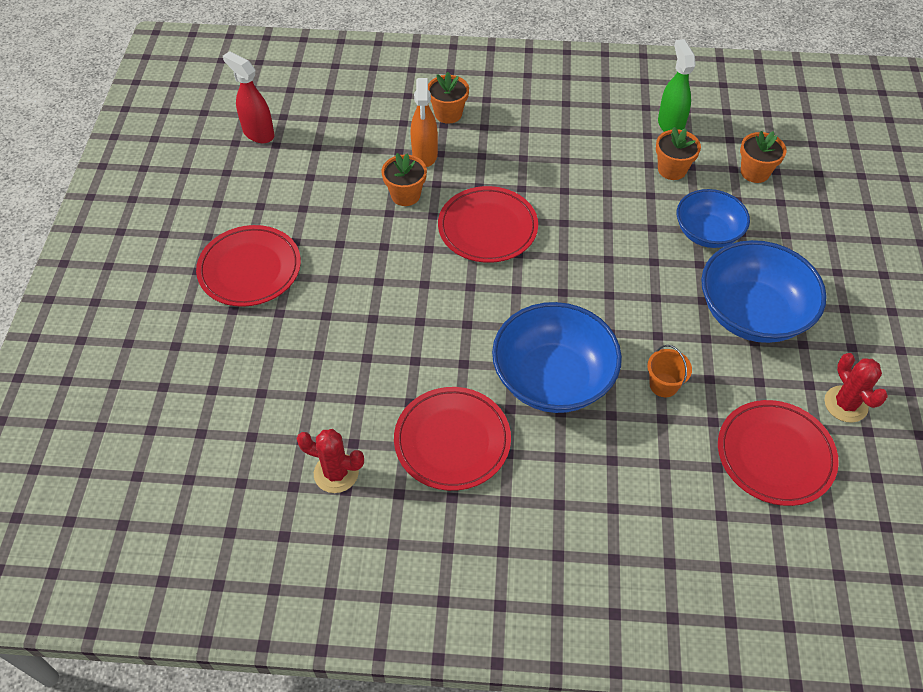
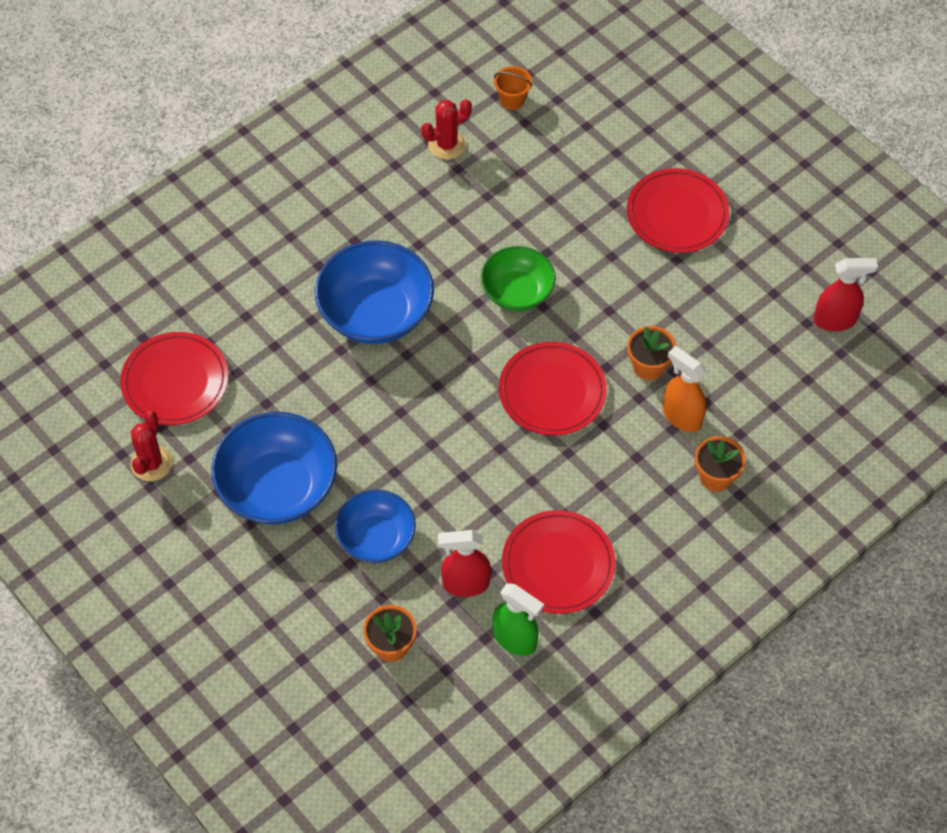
camera: 135 degrees right, 5 degrees up
(429, 308) = (517, 292): none -> green bowl
(452, 441) = (398, 219): red plate -> red plate (558, 564)
(663, 385) = (294, 371): orange bucket -> orange bucket (512, 99)
(672, 169) = (465, 584): orange flower pot -> red spray bottle
(845, 404) = (151, 463): red cactus -> red cactus turned 75 degrees clockwise

